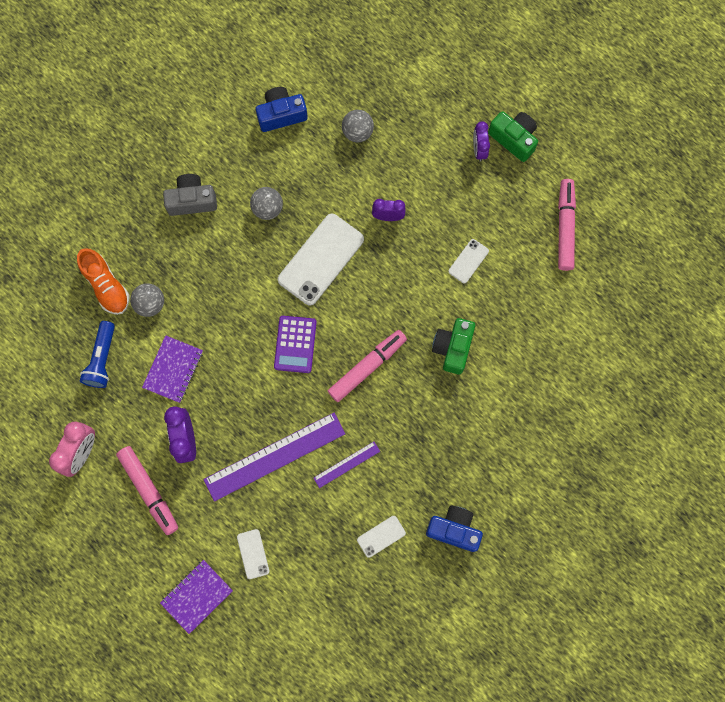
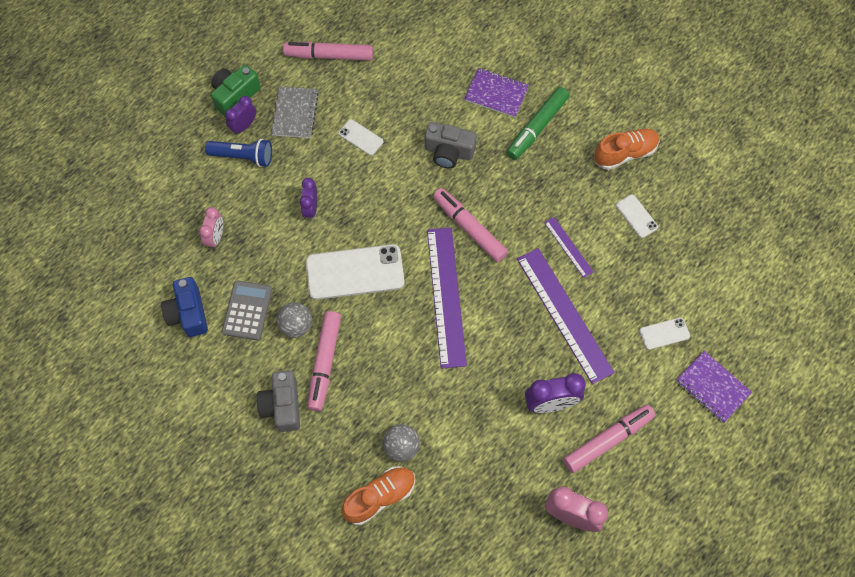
camera: 90 degrees left, 10 degrees down
(102, 359) = (465, 497): blue flashlight -> blue flashlight (243, 156)
(173, 369) = (475, 419): purple notebook -> purple notebook (496, 94)
(231, 235) = (324, 363): none -> pink marker
(283, 165) = (247, 310): none -> grey calculator
(295, 344) = (446, 296): purple calculator -> purple ruler
(321, 259) = (355, 272): white phone -> white phone turned 45 degrees counterclockwise
(357, 132) = (216, 237): grey ball -> pink clock
(453, 348) = (449, 152): green camera -> grey camera
(454, 529) = (624, 154): blue camera -> orange shoe
(479, 149) = (244, 126): purple clock -> purple clock turned 135 degrees clockwise
(484, 438) = (537, 127): none -> green marker
(494, 197) = (295, 113): none -> grey notebook

